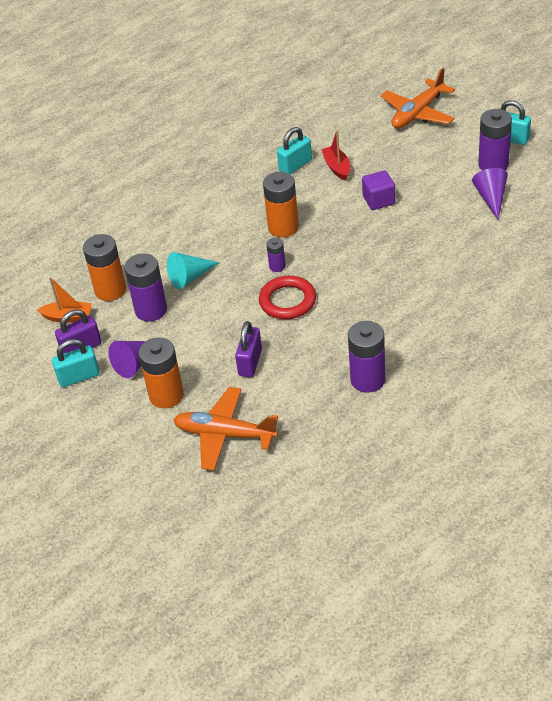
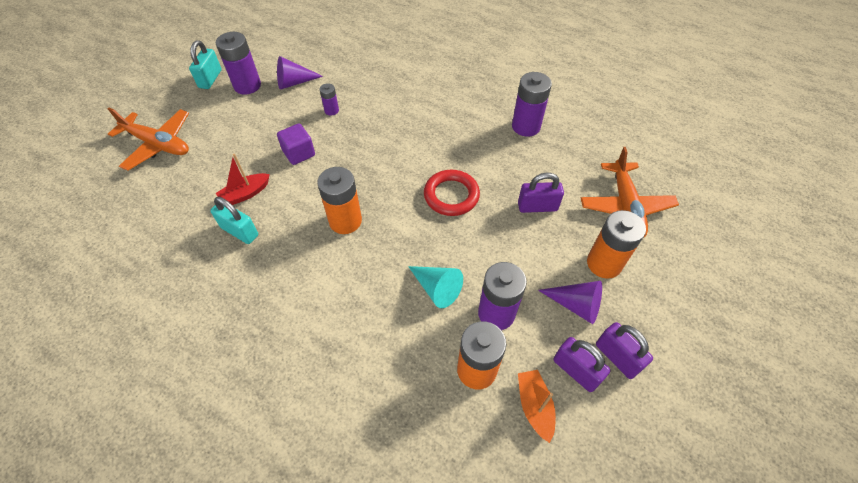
camera: 110 degrees left, 10 degrees up
(79, 377) = (617, 357): turquoise padlock -> purple padlock
(277, 266) = (405, 213): purple battery -> purple battery (331, 110)

